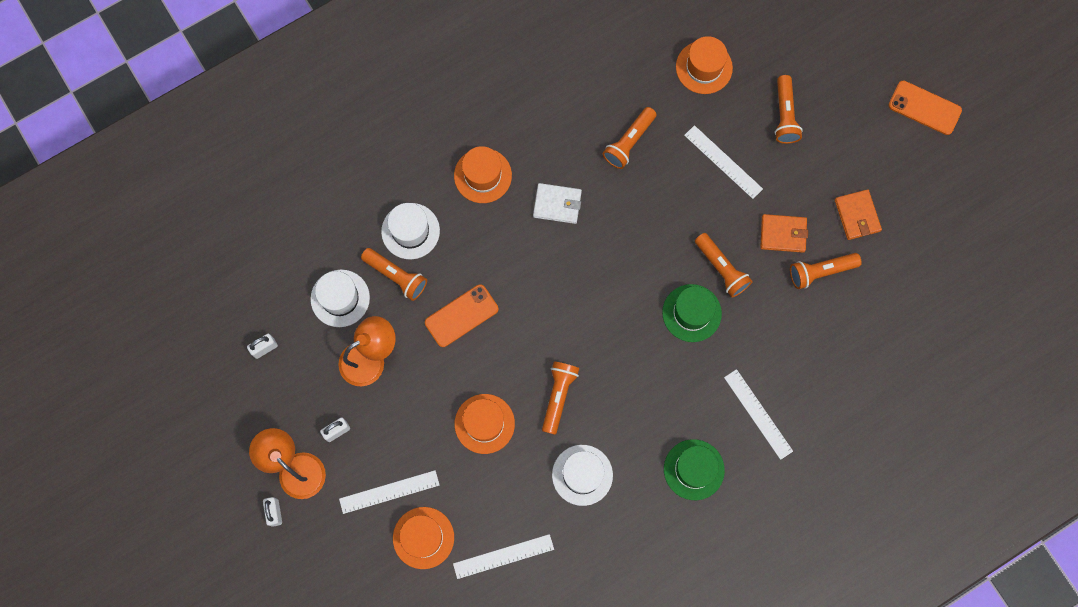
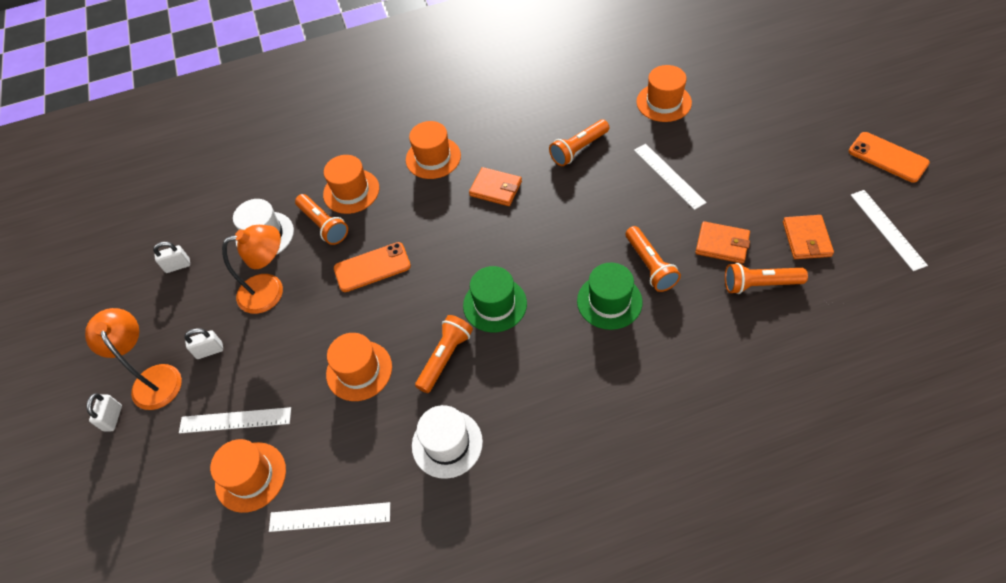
camera: 20 degrees right, 20 degrees down
(410, 231) = (351, 191): white hat -> orange hat
(557, 204) = (495, 189): white wallet -> orange wallet
(694, 469) = (577, 463): green hat -> green hat (495, 304)
(758, 414) = (666, 416): white ruler -> white ruler (887, 229)
(784, 115) = (738, 146): orange flashlight -> none

